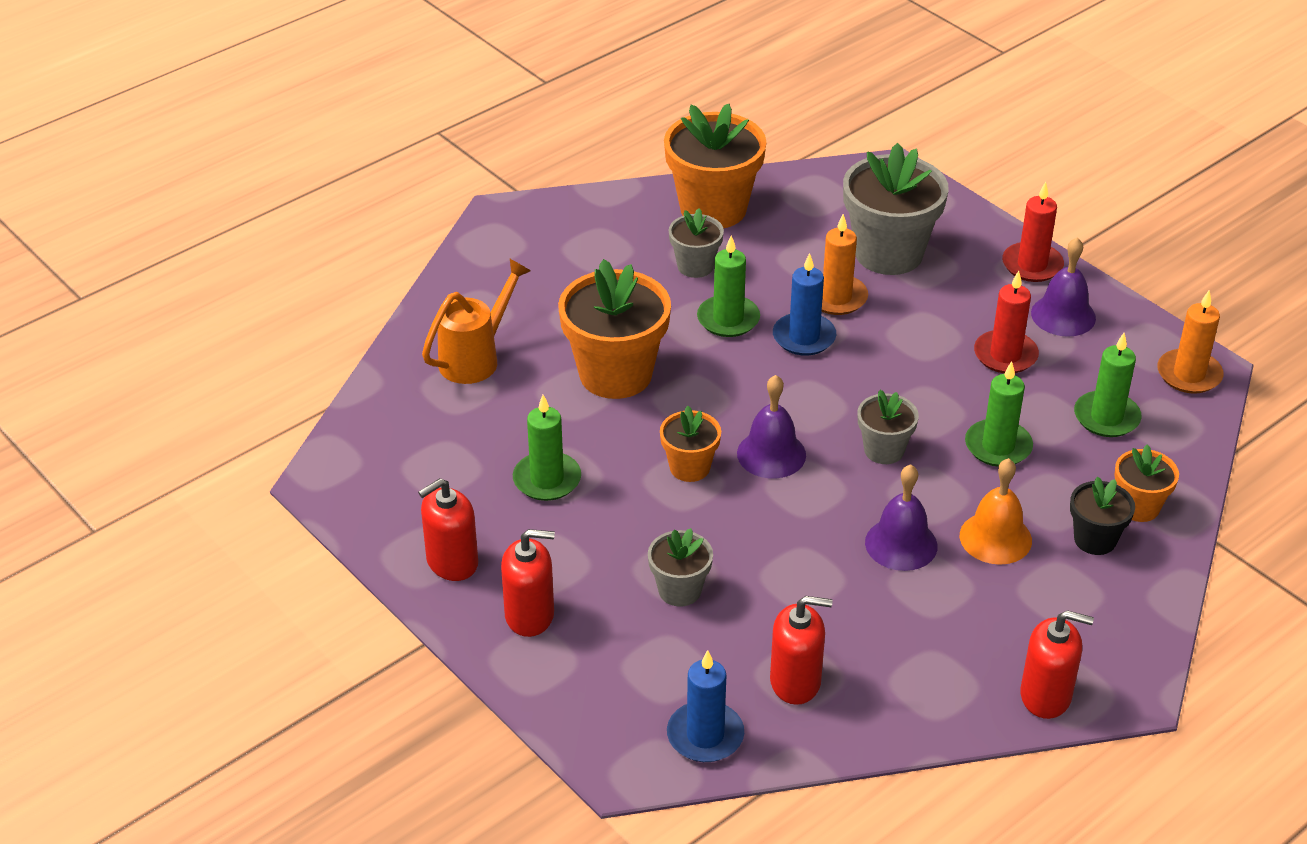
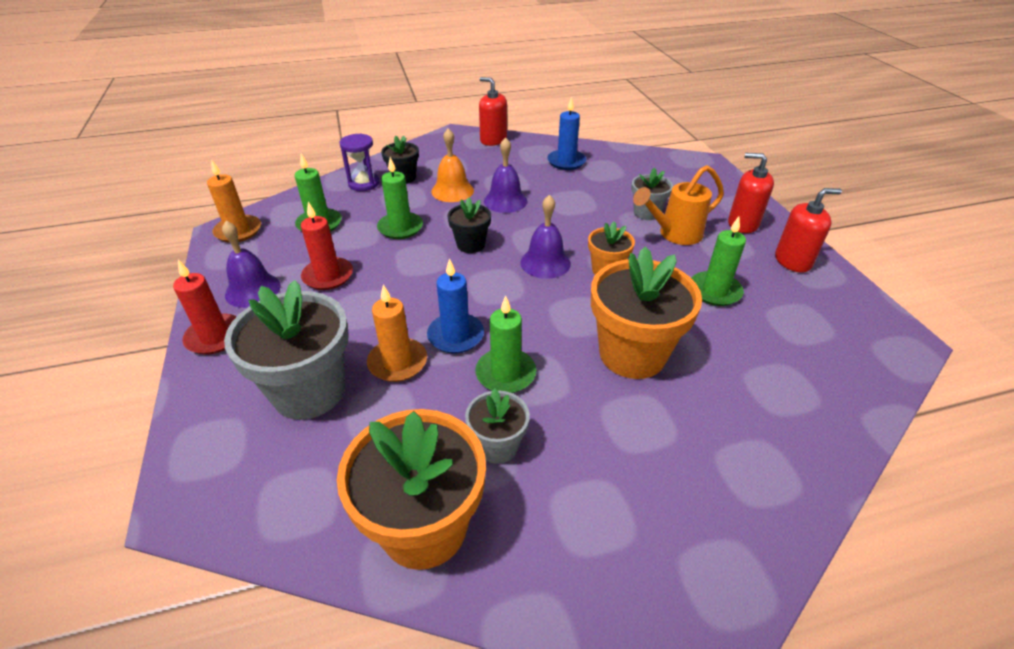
camera: 155 degrees left, 0 degrees up
(476, 358) = (762, 413): orange watering can -> orange watering can (674, 234)
(705, 735) = (660, 162): blue candle -> blue candle (566, 162)
(795, 681) = (605, 168): red soap dispenser -> none
(884, 450) = (470, 245): grey flower pot -> black flower pot
(1138, 507) = (364, 183): orange flower pot -> purple hourglass

